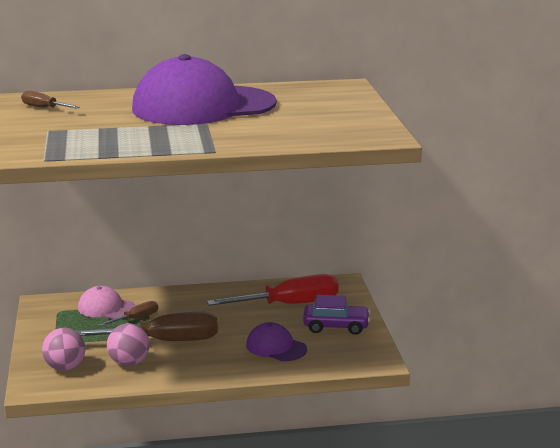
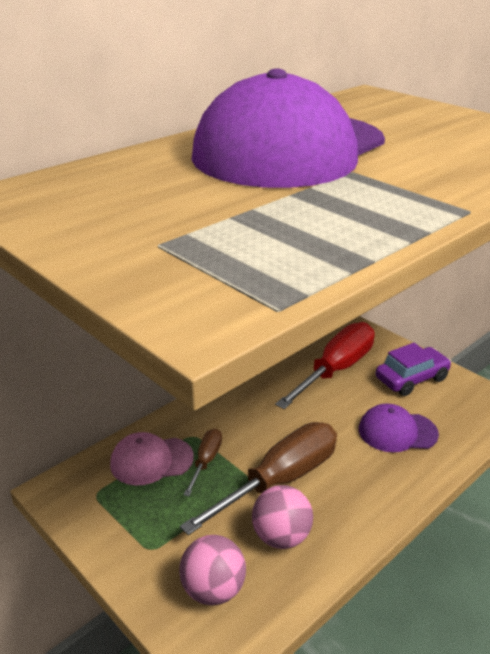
camera: 35 degrees left, 10 degrees up
(44, 108) = (67, 205): brown screwdriver -> none

